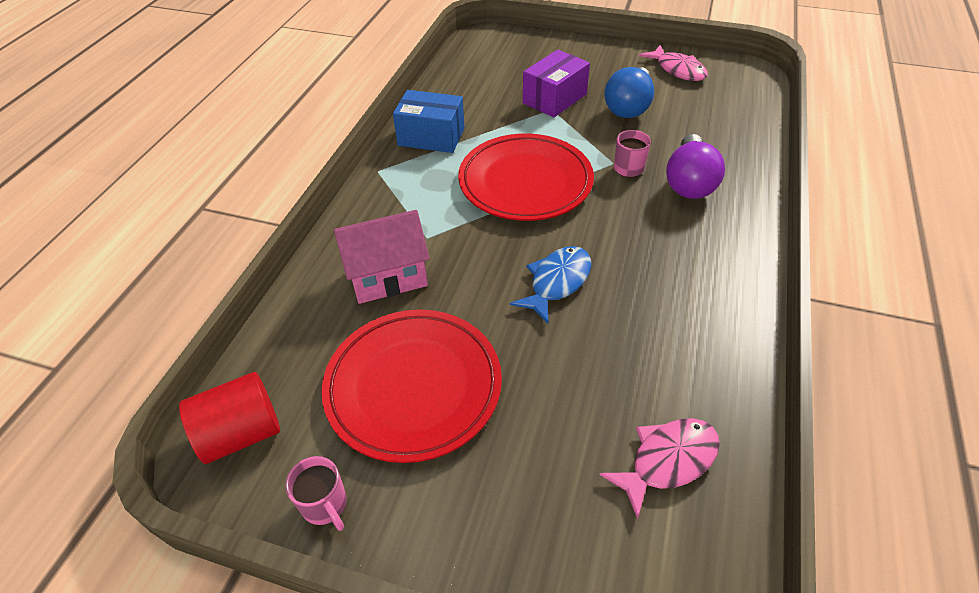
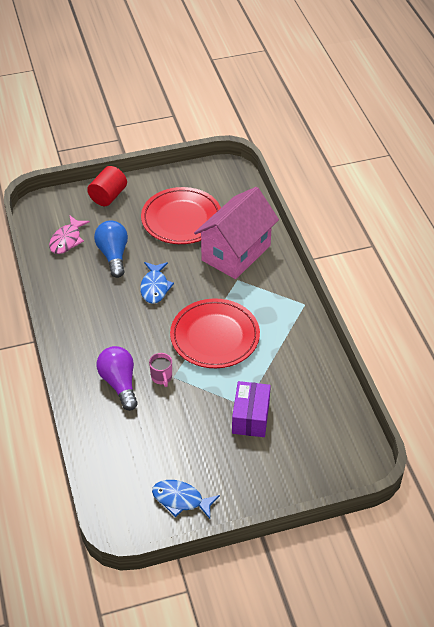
camera: 145 degrees right, 0 degrees up
(241, 433) = (229, 179): red cylinder -> red cylinder (108, 196)
(325, 505) = (178, 177): pink mug -> none
(388, 277) = (236, 253): pink house -> pink house, size x1.56
(431, 137) = (300, 342): blue box -> none
(628, 107) = (194, 435): blue light bulb -> blue light bulb (113, 255)
(677, 70) = (181, 499): pink fish -> blue fish

